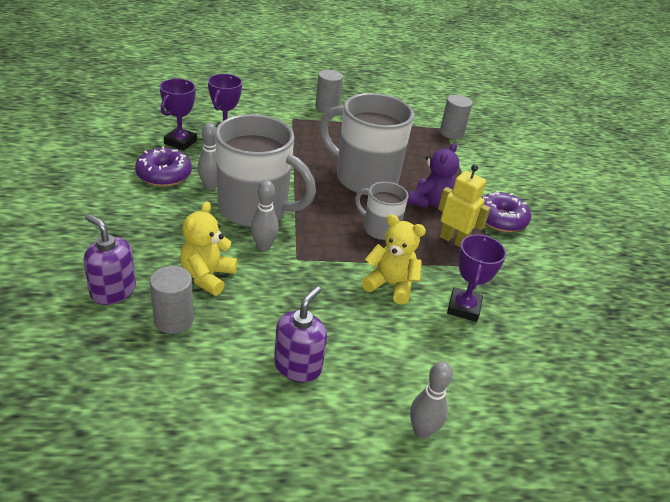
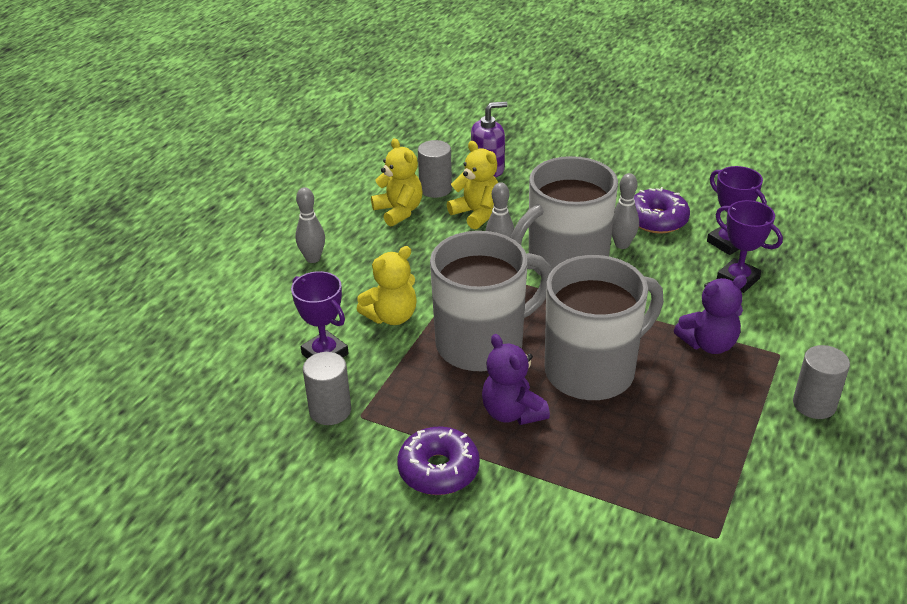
camera: 125 degrees right, 0 degrees up
(232, 335) = (399, 211): none -> yellow teddy bear
(298, 366) = (343, 233): purple soap dispenser -> none
(302, 141) = (708, 344): none -> purple teddy bear
(380, 229) = (482, 344): grey mug -> grey mug, size x1.90
(422, 431) = (234, 271): grey bowling pin -> grey bowling pin (313, 258)
(451, 133) = (697, 540): grey cylinder -> grey cylinder (330, 410)
(453, 240) = (426, 398): yellow robot -> none

